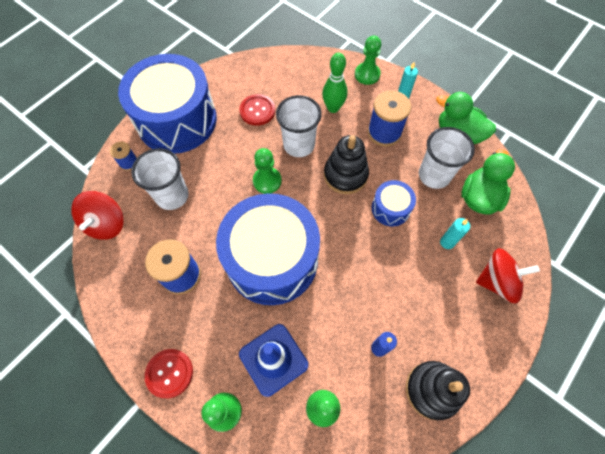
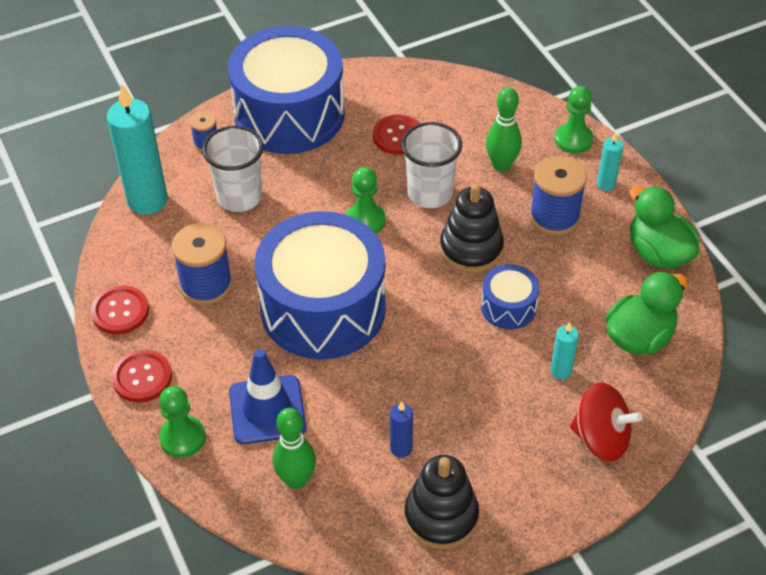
camera: 25 degrees right, 15 degrees down
(106, 224) = (147, 200): red spinning top -> turquoise candle
(127, 324) = (120, 311): none -> red button
(434, 175) = (592, 290): white cup -> none

